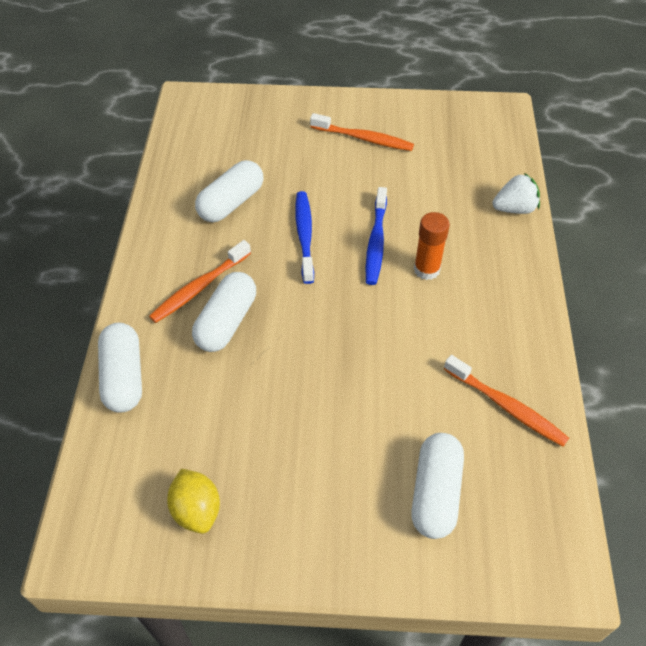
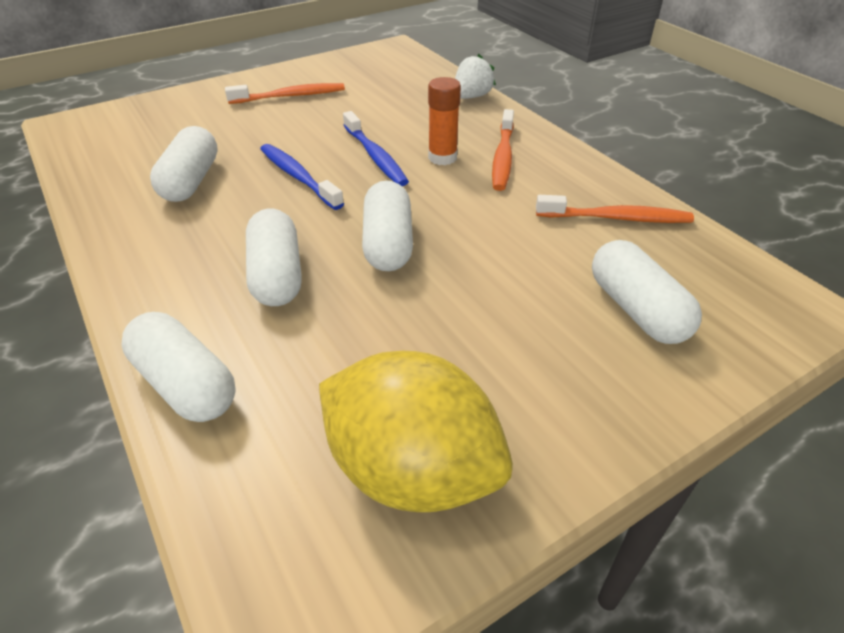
camera: 35 degrees left, 10 degrees down
(197, 510) = (412, 470): yellow lemon -> yellow lemon, size x1.86
(199, 287) = (215, 260): orange toothbrush -> orange toothbrush (503, 157)
(316, 335) = (388, 243): none -> white capsule

